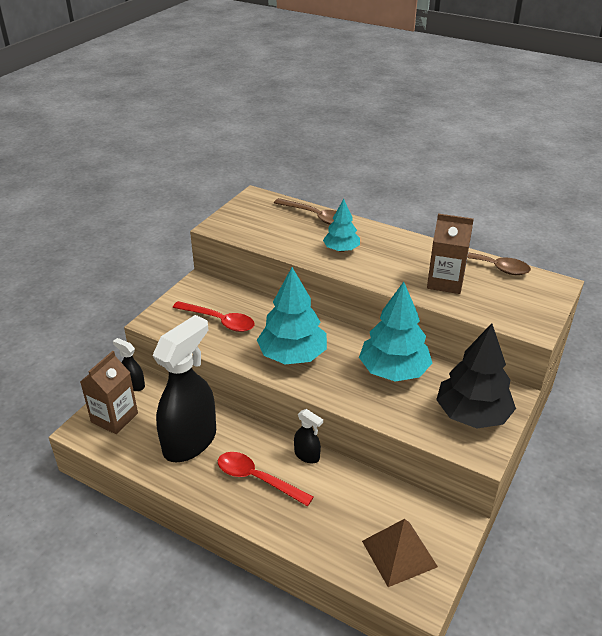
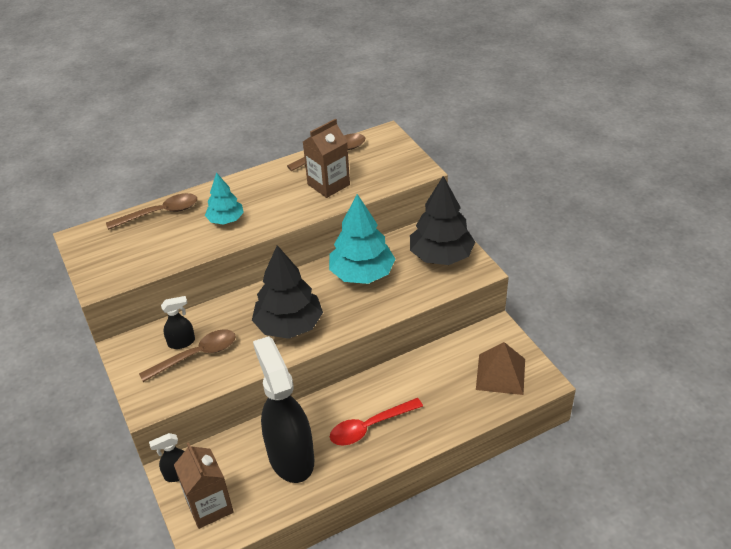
camera: 55 degrees left, 5 degrees up
(219, 321) = (196, 355): red spoon -> brown spoon
(292, 355) = (289, 325): turquoise tree -> black tree
(307, 455) = (371, 383): black spray bottle -> black spray bottle (182, 342)

